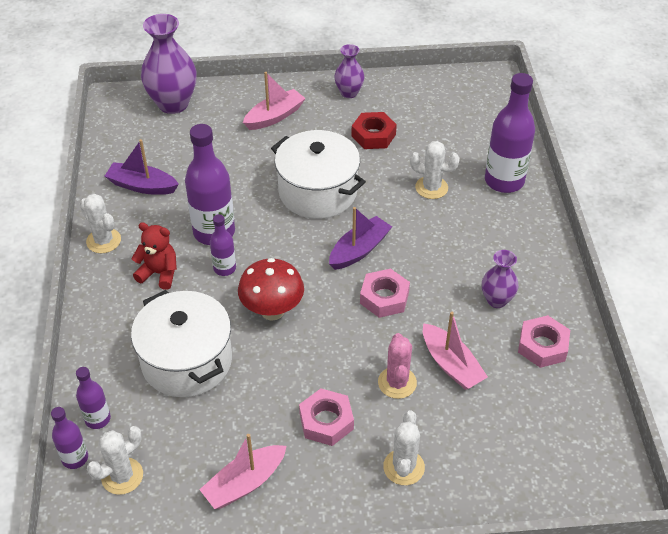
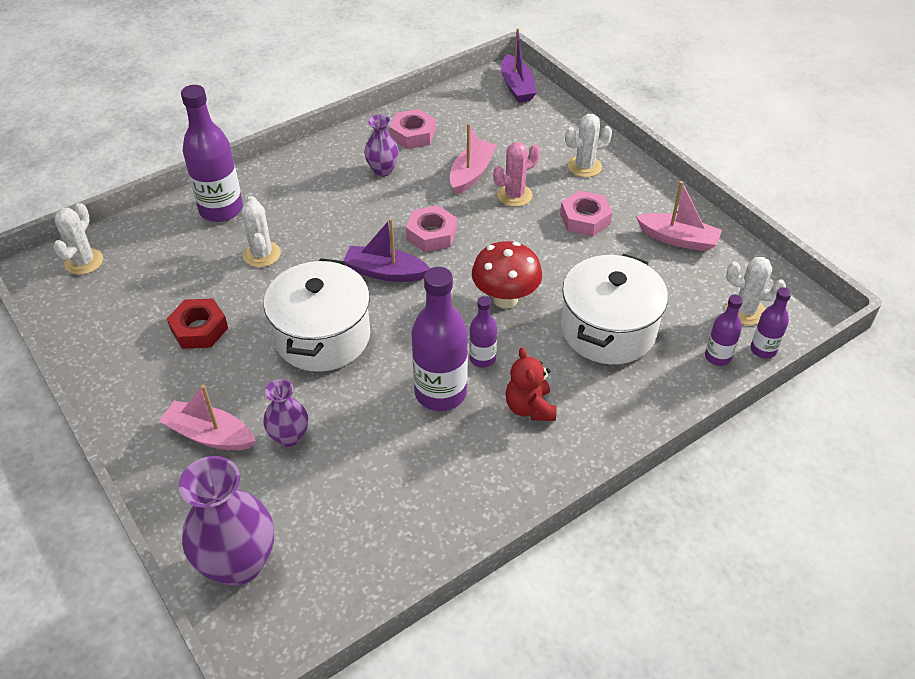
camera: 120 degrees left, 0 degrees up
(103, 241) = (525, 486): white cactus -> white cactus (84, 262)
(142, 186) = (416, 502): purple boat -> purple boat (517, 87)
(349, 93) = (125, 383): purple vase -> purple vase (289, 437)

